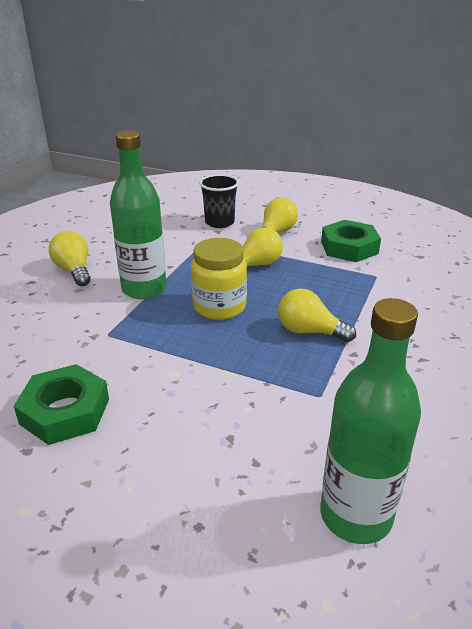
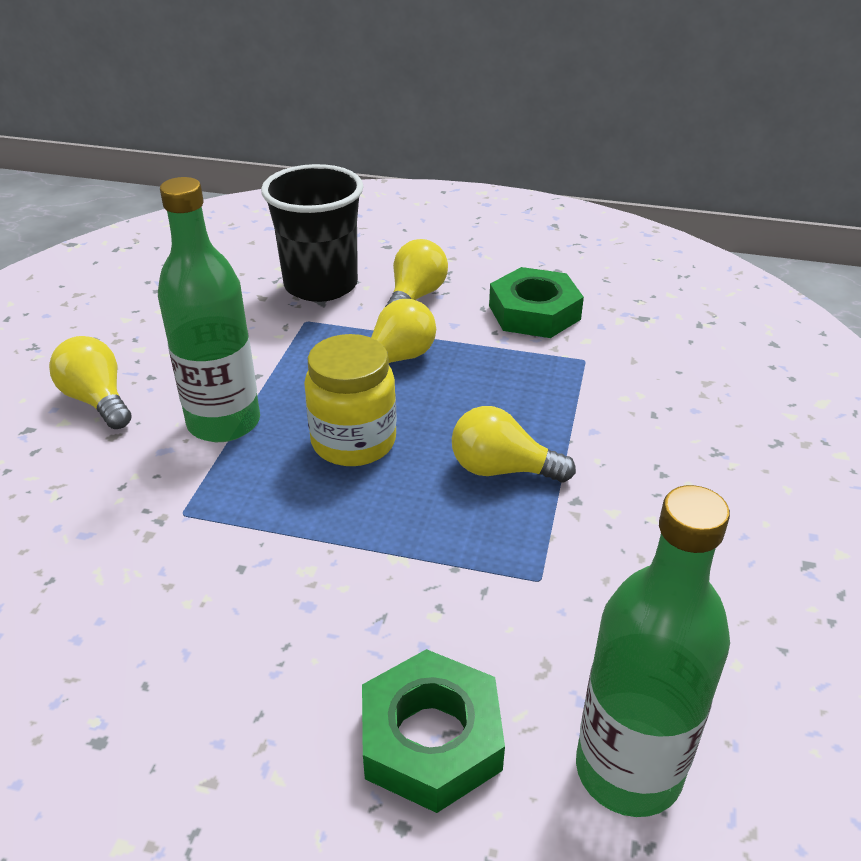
camera: 10 degrees left, 5 degrees up
(65, 411) = (145, 662): green nut -> green nut (431, 739)
(219, 222) = (321, 285): black cup -> black cup, size x1.52

